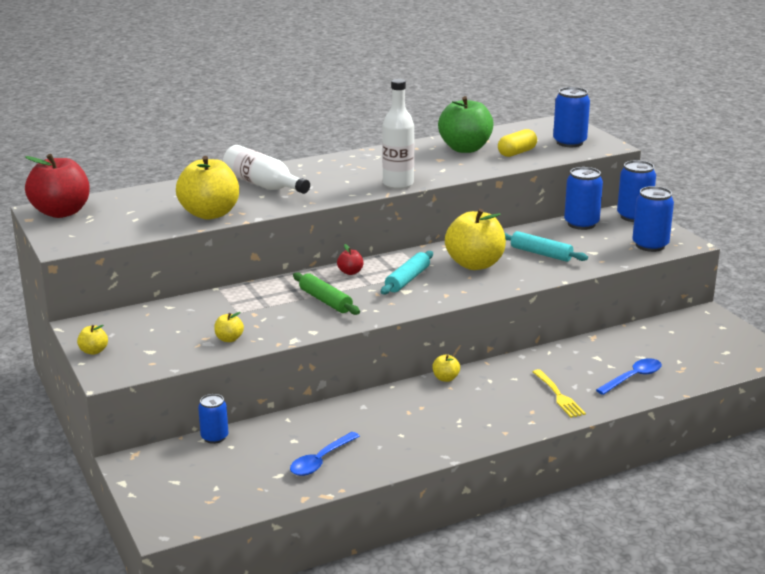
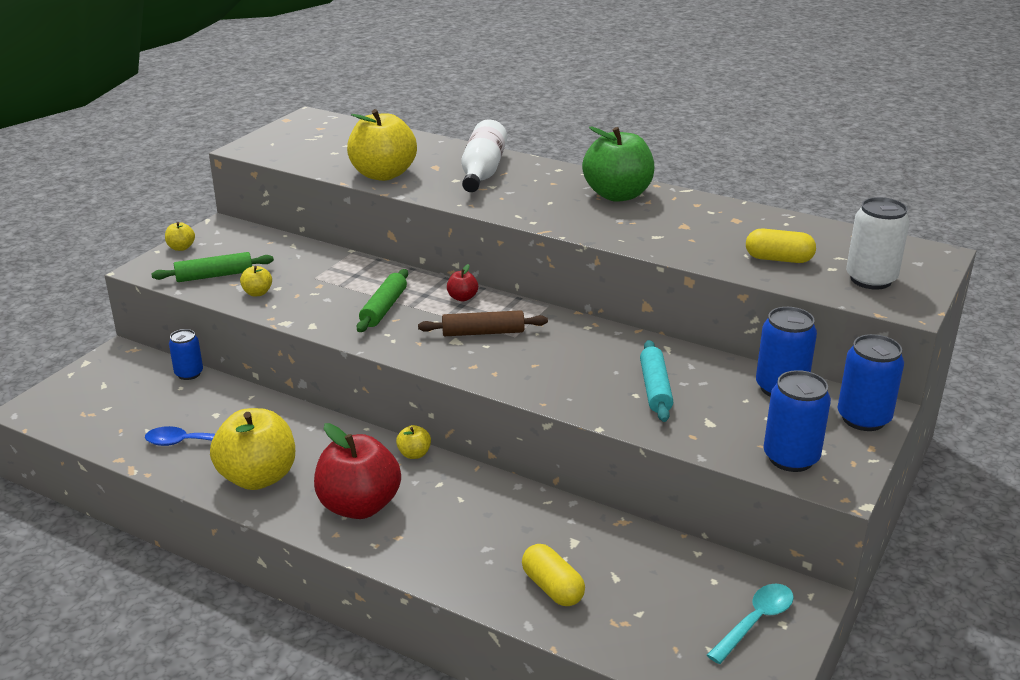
camera: 55 degrees right, 5 degrees up
(61, 212) = (313, 124): red apple -> red apple (359, 506)
(170, 349) = (214, 275): none -> green rolling pin
(398, 184) = (579, 227): white bottle -> none
(407, 279) = (483, 332): turquoise rolling pin -> brown rolling pin
(465, 149) = (739, 228): green apple -> green apple (617, 195)
(475, 264) = (570, 357): yellow apple -> yellow apple (258, 477)
(558, 395) = (452, 543): yellow fork -> none
(569, 142) = (870, 279): blue can -> white can
(633, 378) = (552, 588): blue spoon -> yellow capsule
(714, 333) = (755, 622): none -> turquoise spoon

